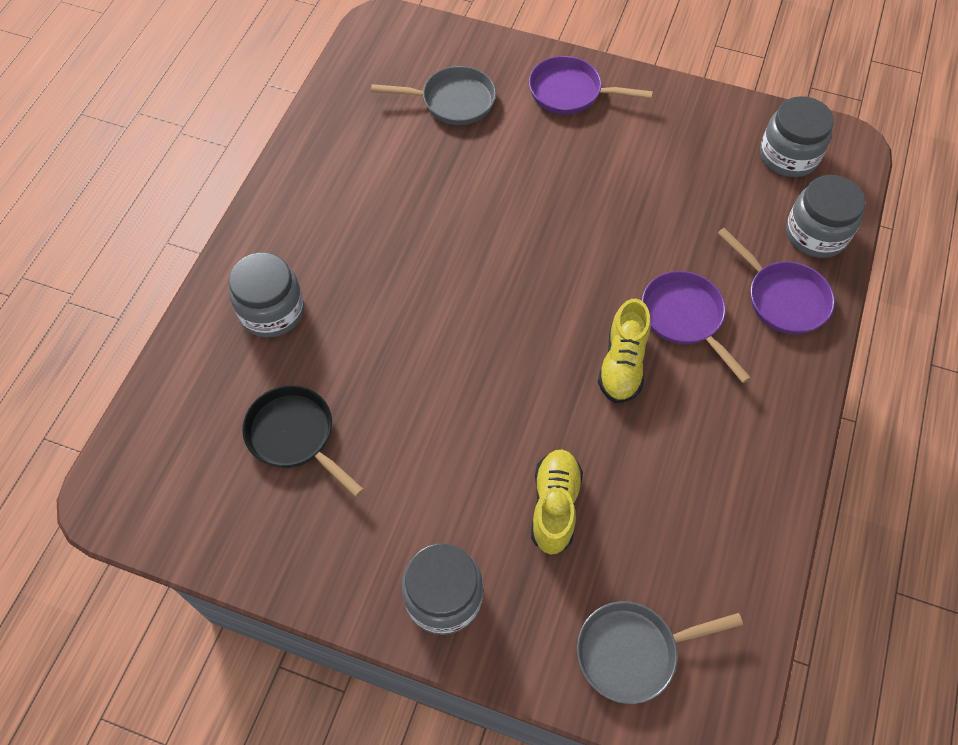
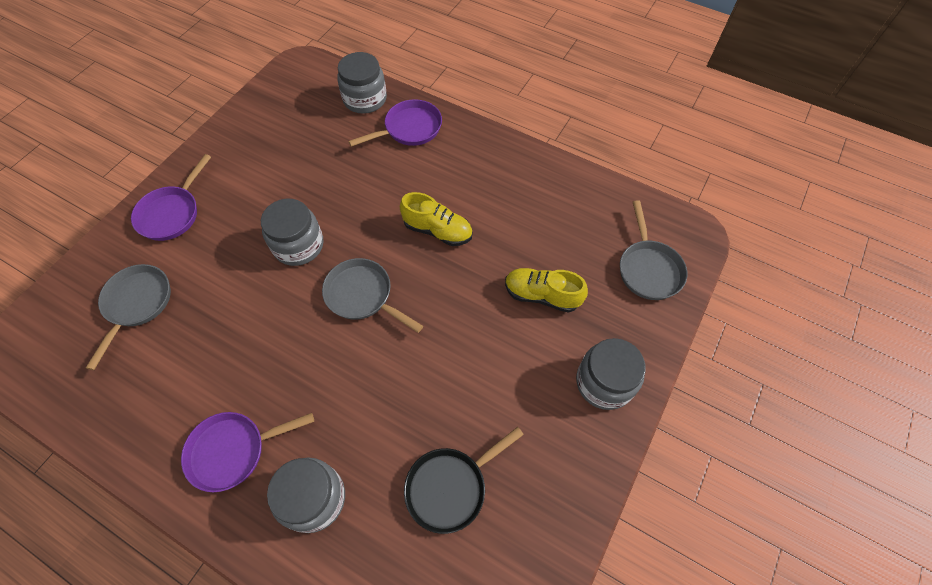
camera: 80 degrees left, 0 degrees up
(508, 301) = (363, 295): none -> grey pan
(685, 318) = (410, 185): purple pan -> purple pan (233, 450)
(788, 156) = (295, 96): grey jar -> grey jar (298, 245)

